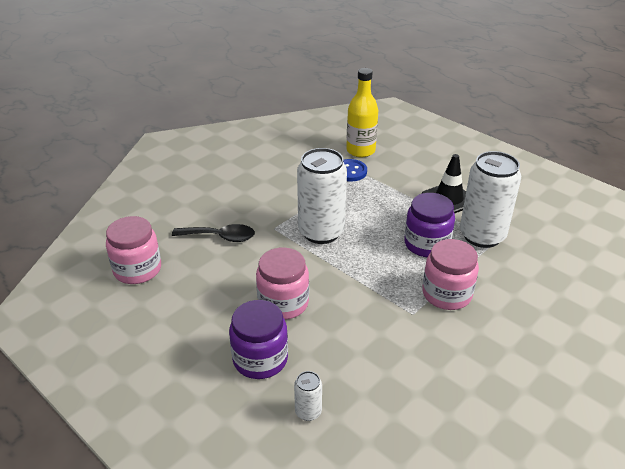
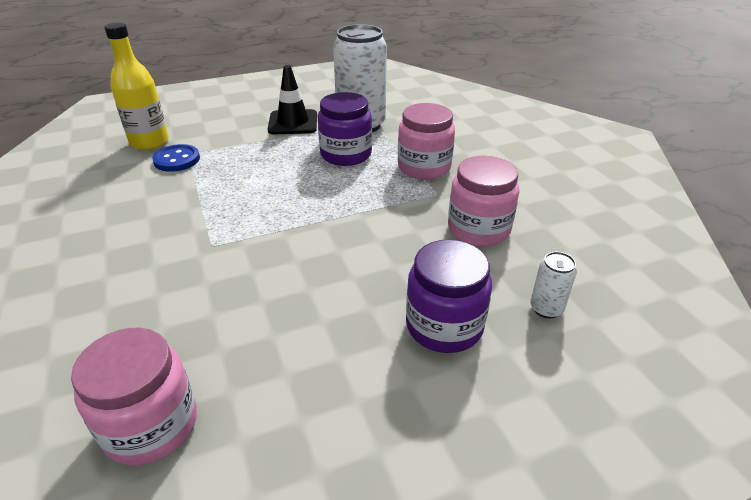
camera: 65 degrees left, 0 degrees up
(220, 237) = (176, 300): black spoon -> none
(283, 303) = (359, 277): pink jar -> pink jar (478, 229)
(321, 232) = (260, 211): white can -> none

